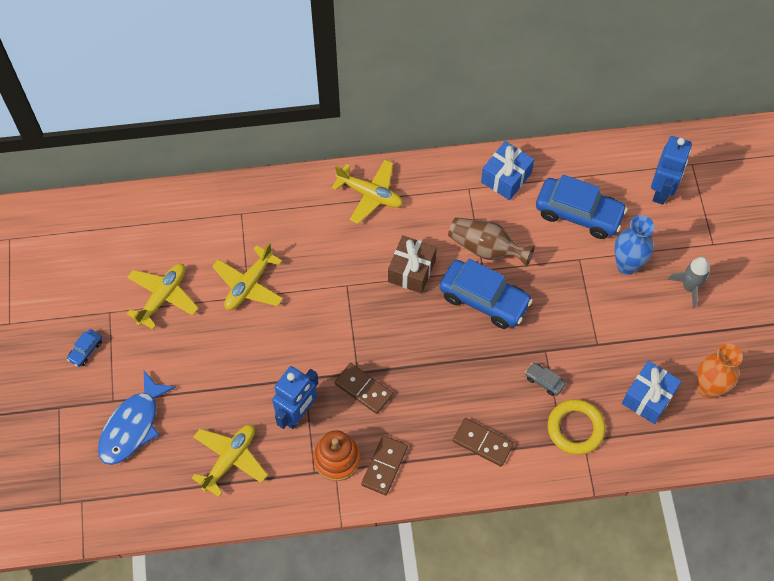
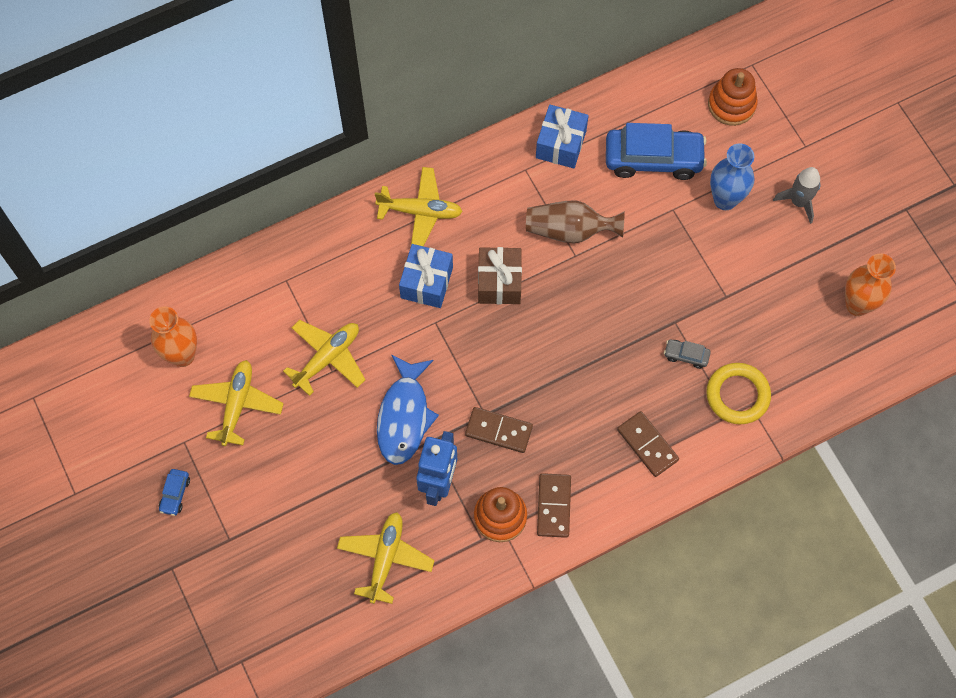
camera: 20 degrees left, 5 degrees up
(132, 426) = (263, 559): blue fish -> blue fish (404, 416)
(136, 245) = (182, 355): none -> orange vase
(249, 285) = (327, 358): yellow plane -> yellow plane turned 150 degrees counterclockwise
(482, 443) = (647, 445): brown domino -> brown domino turned 45 degrees clockwise
(484, 299) = (589, 288): blue car -> none
(648, 397) = (799, 336): blue gift -> blue gift (426, 282)
(662, 191) = (731, 104): blue robot -> orange stacking toy

